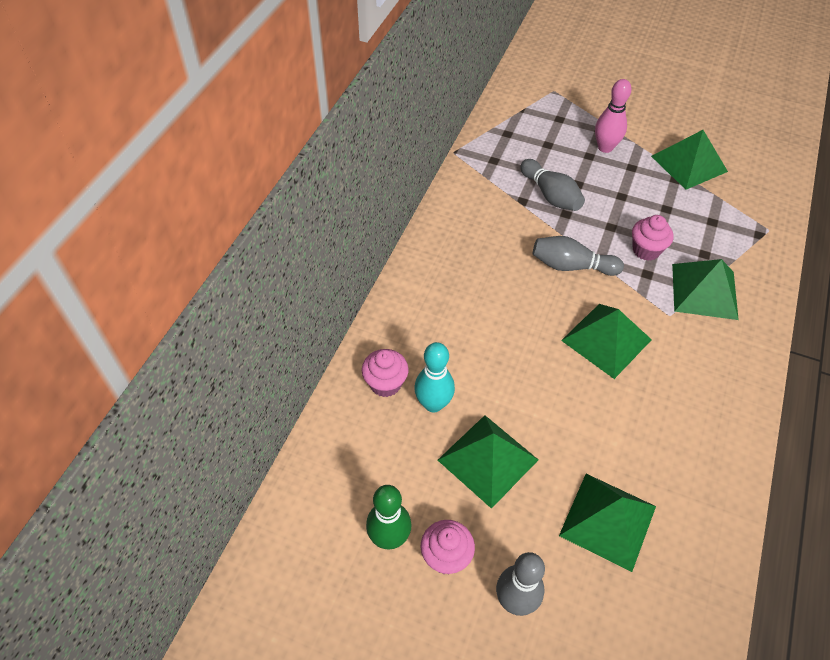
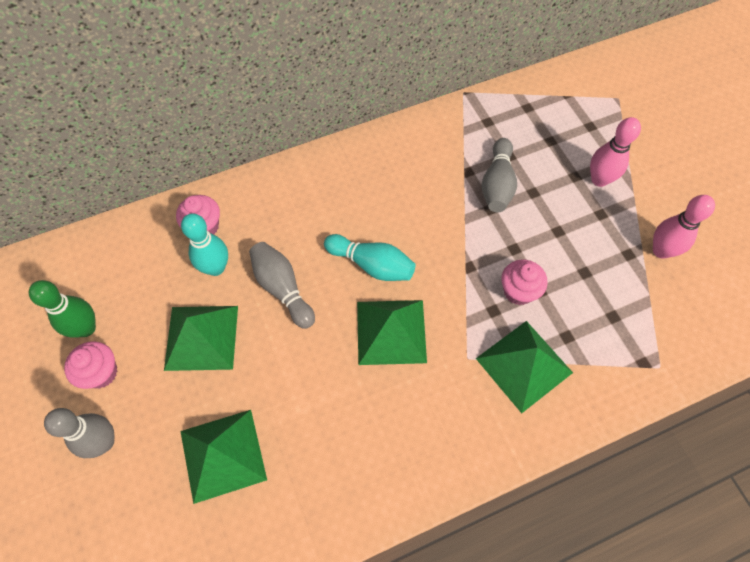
camera: 45 degrees right, 10 degrees up
(539, 308) = (372, 265): none -> turquoise bowling pin
(571, 266) = (439, 253): grey bowling pin -> grey bowling pin (282, 289)
(688, 163) = (661, 250): green pyramid -> pink bowling pin

